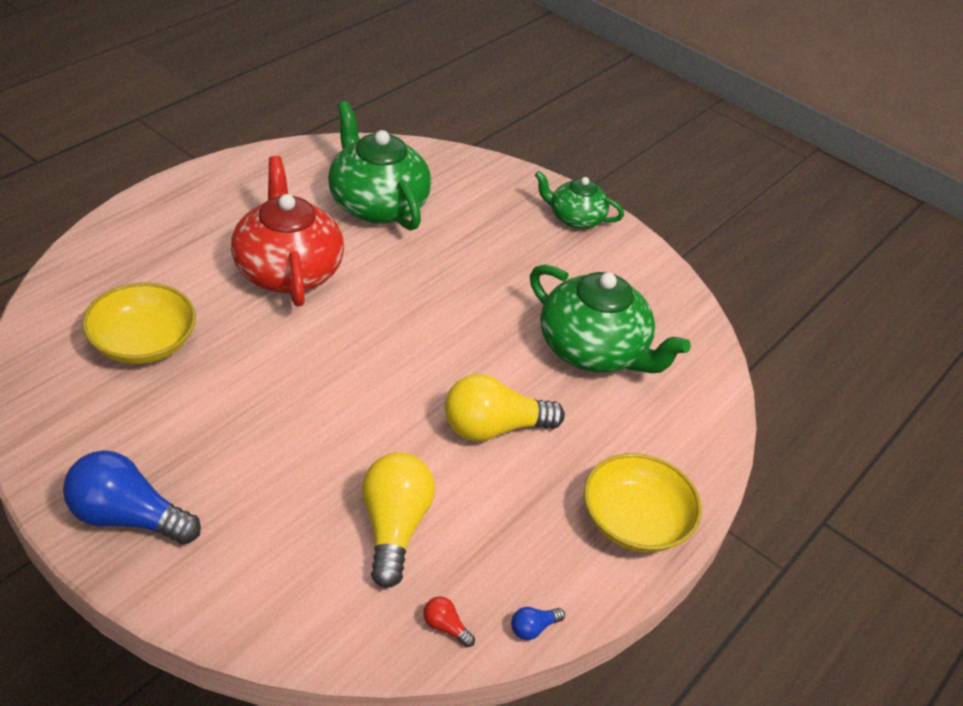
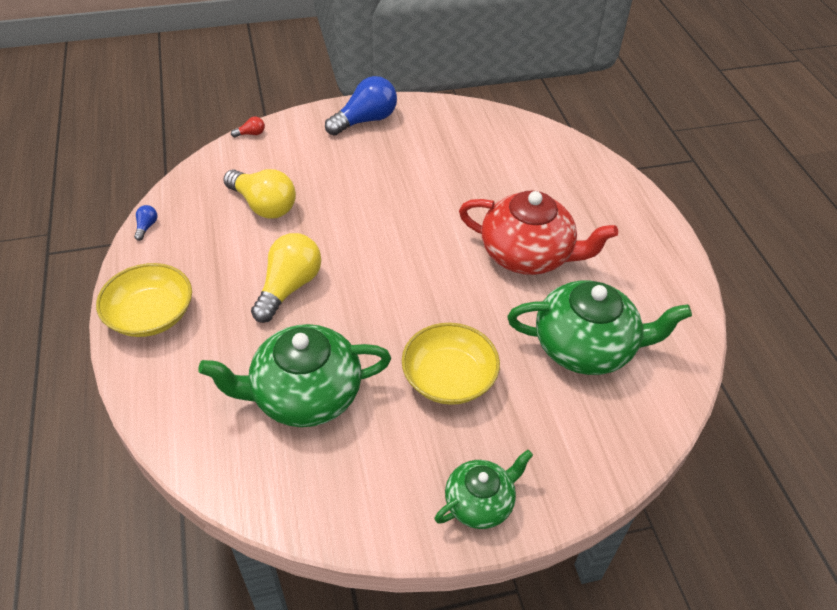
camera: 130 degrees right, 5 degrees up
(143, 342) = (496, 164): yellow bowl -> yellow bowl (449, 378)
(445, 627) = (186, 195): red light bulb -> red light bulb (251, 134)

